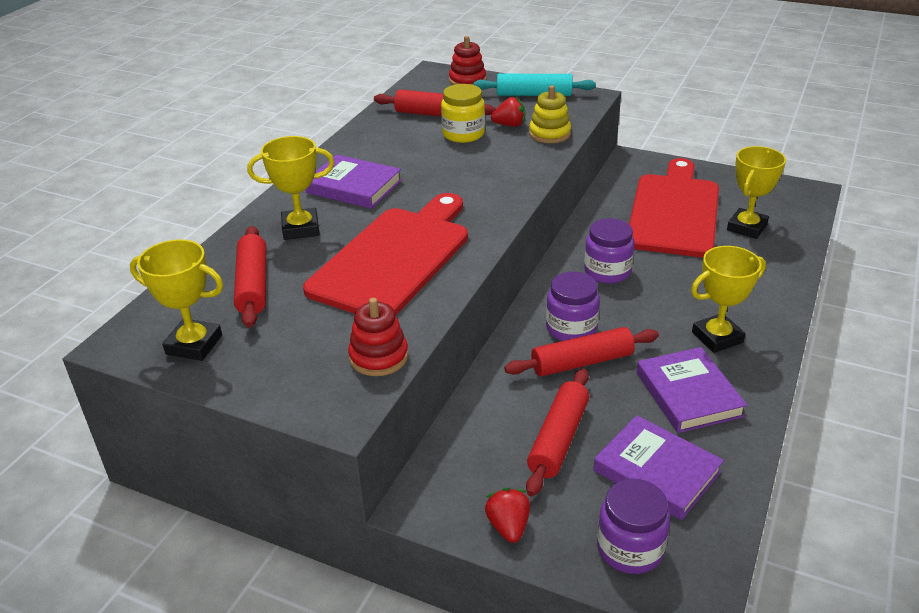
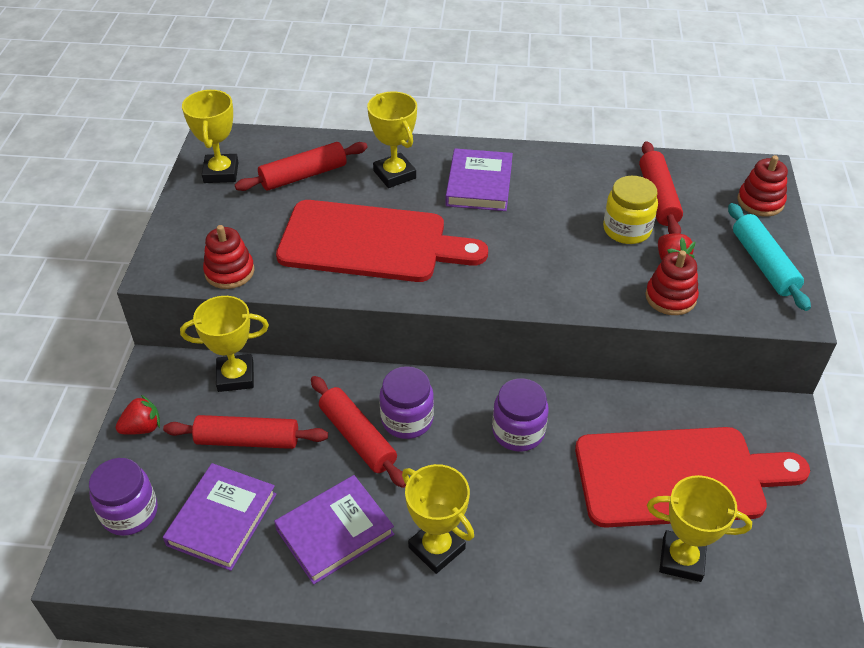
camera: 70 degrees right, 10 degrees up
(464, 437) = (235, 376): none -> yellow trophy
(549, 134) = (670, 297): yellow stacking toy -> red stacking toy

